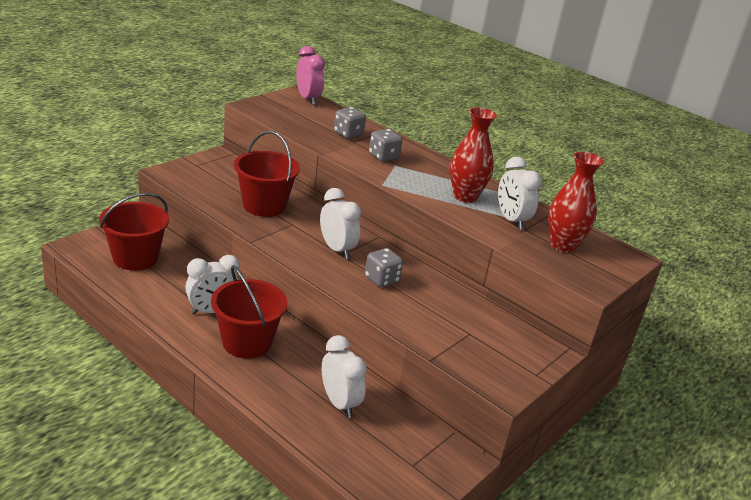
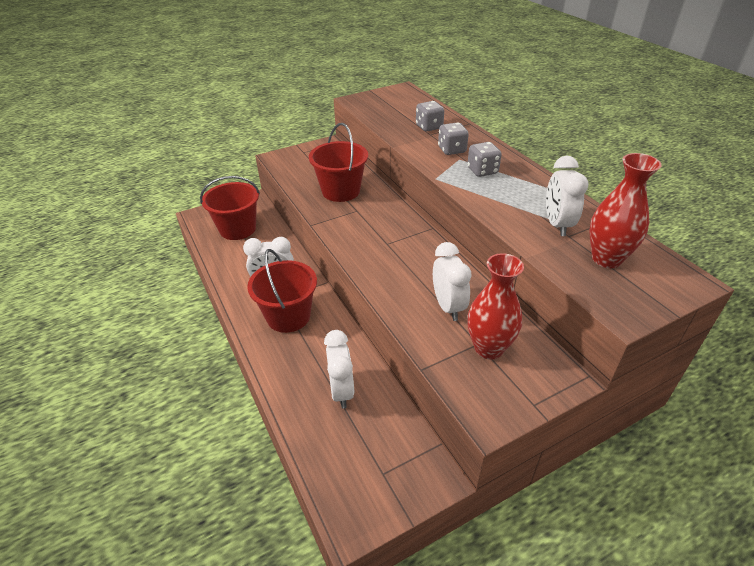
camera: 25 degrees right, 10 degrees up
(308, 99) = (409, 94): pink clock -> none
(337, 249) = (385, 238): white clock -> white clock (448, 306)
(381, 279) = (413, 273): grey dice -> grey dice (482, 171)
(465, 197) = (516, 195): red vase -> red vase (488, 348)

